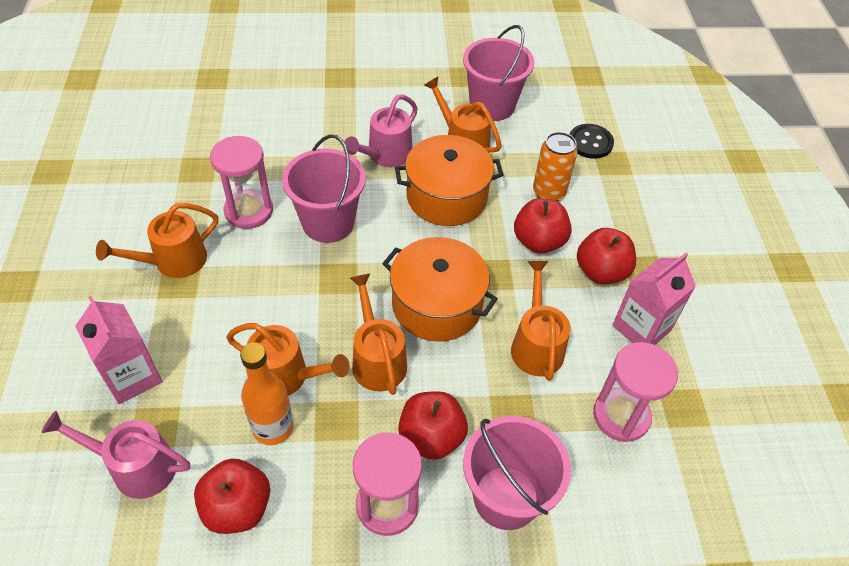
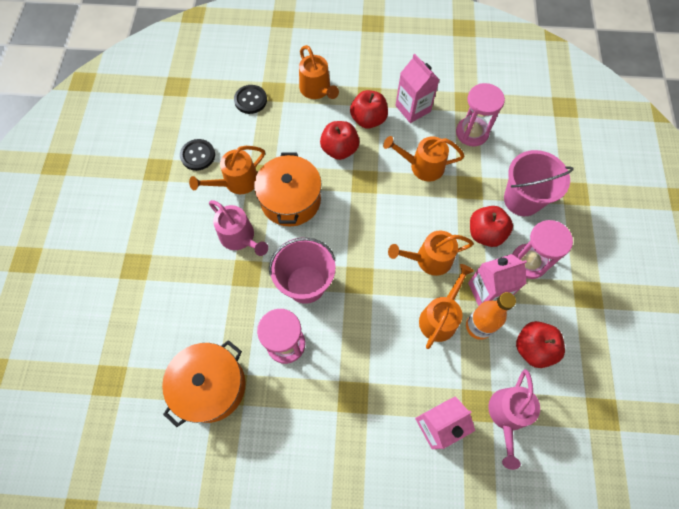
camera: 80 degrees left, 15 degrees up
(173, 261) = (332, 402): orange watering can -> orange watering can (317, 90)
(330, 440) = (487, 291): none -> pink carton
(437, 305) = (387, 218): orange pot -> orange pot (211, 386)
(492, 106) = (198, 155): pink bucket -> black button
(548, 192) = (295, 135): orange can -> none

